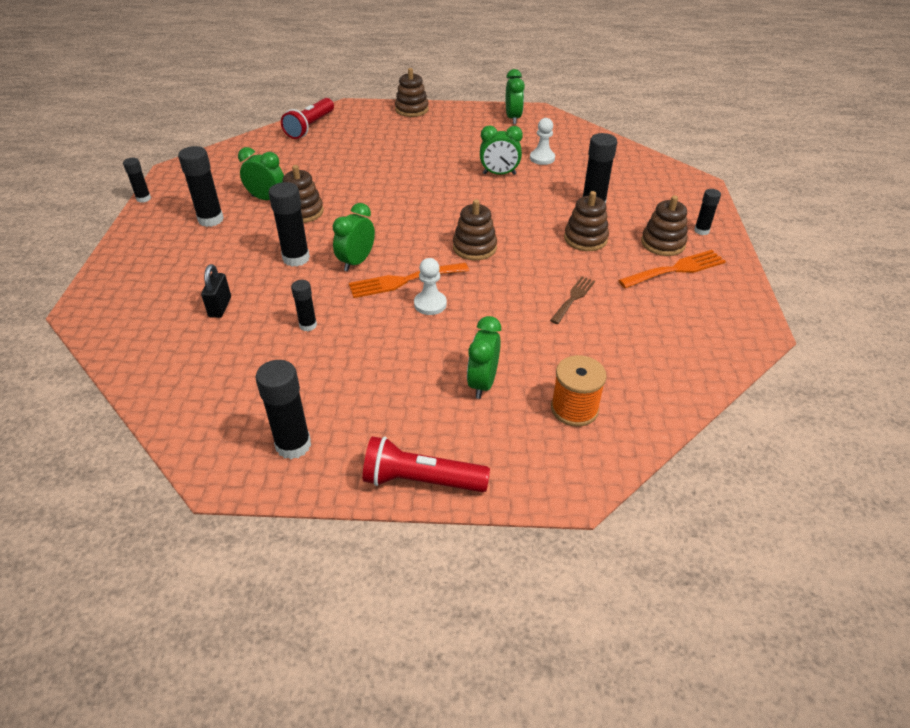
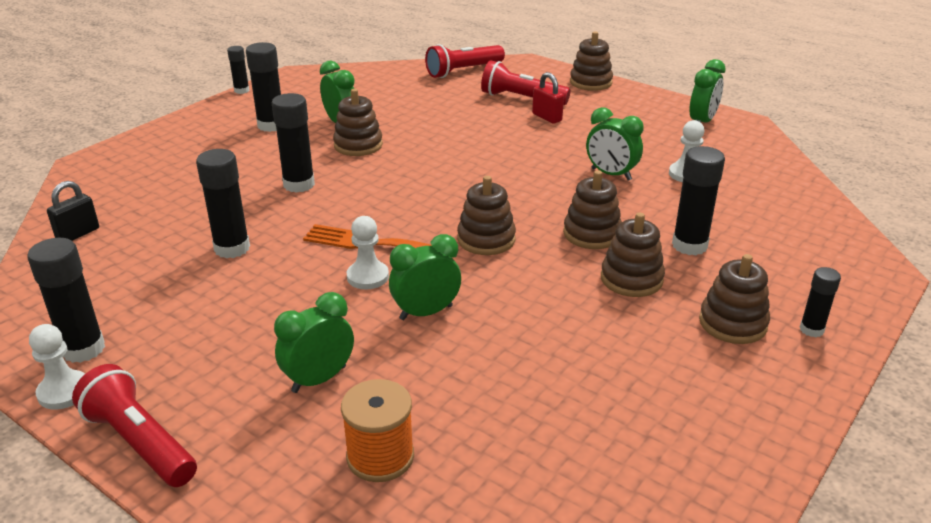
camera: 35 degrees right, 10 degrees down
(220, 307) = (183, 202): black padlock -> black padlock (78, 234)
(308, 325) = (232, 248): black glue stick -> black glue stick, size x1.70
(321, 479) = (64, 392): none -> white pawn
(356, 262) = (348, 208): green clock -> green clock (426, 312)
(379, 136) = (521, 98): none -> red flashlight
(412, 146) = (547, 117): none -> red padlock
(532, 219) = (592, 234): none -> brown stacking toy
(573, 298) = (533, 337): brown fork -> none
(676, 269) = (713, 361): orange fork -> none

